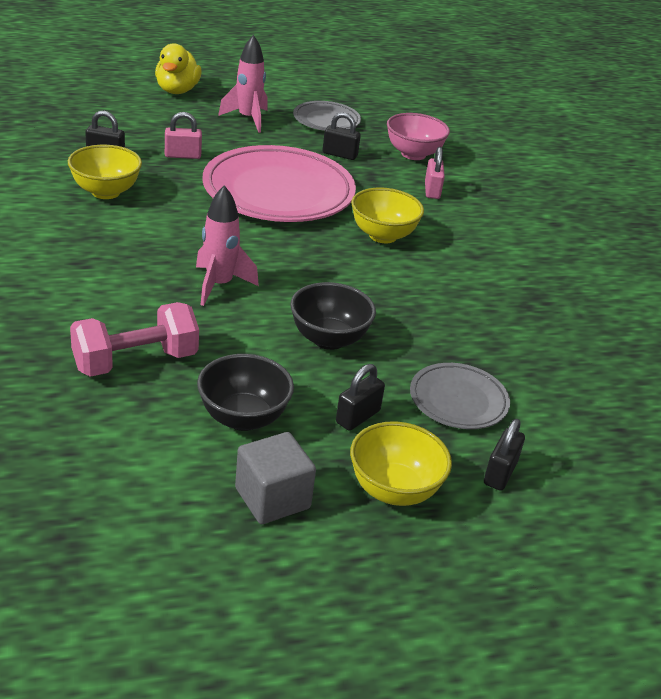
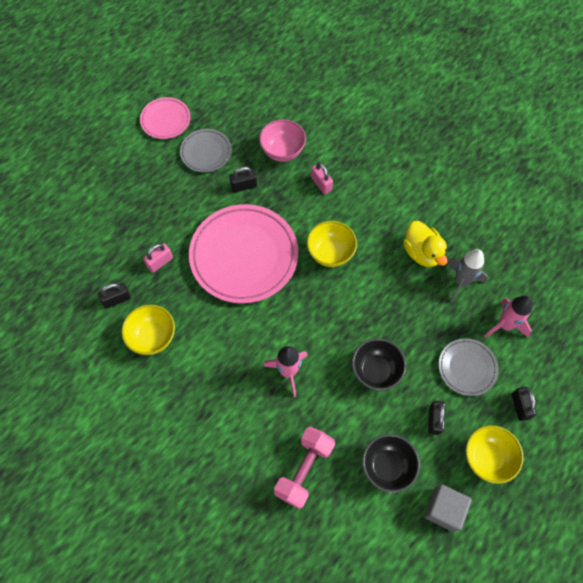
camera: 30 degrees left, 30 degrees up
(177, 90) = (90, 190): yellow duck -> yellow duck (422, 252)
(248, 119) = (161, 189): pink rocket -> pink rocket (505, 325)
(310, 88) = (166, 120): none -> pink plate
(532, 332) = (461, 281): none -> grey rocket

